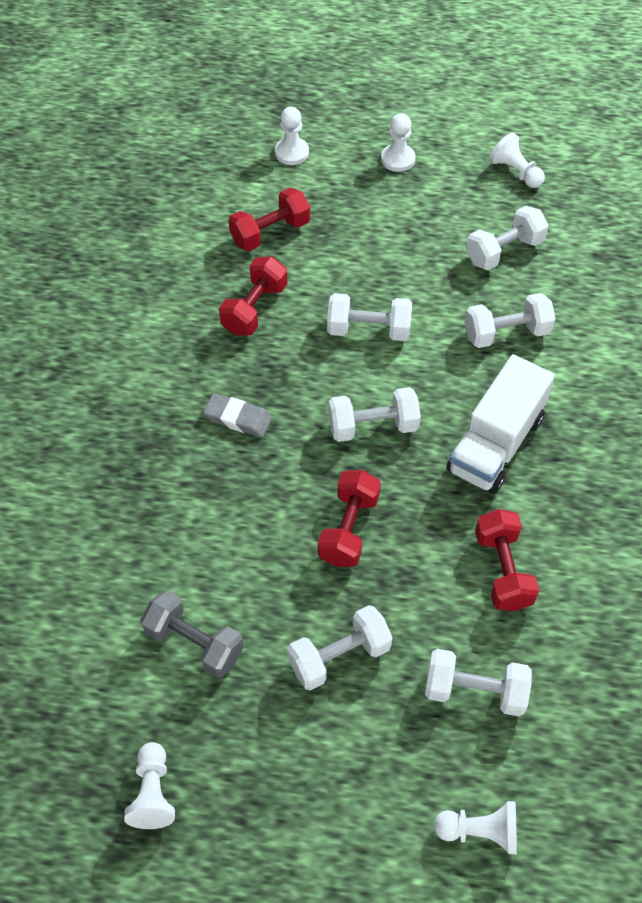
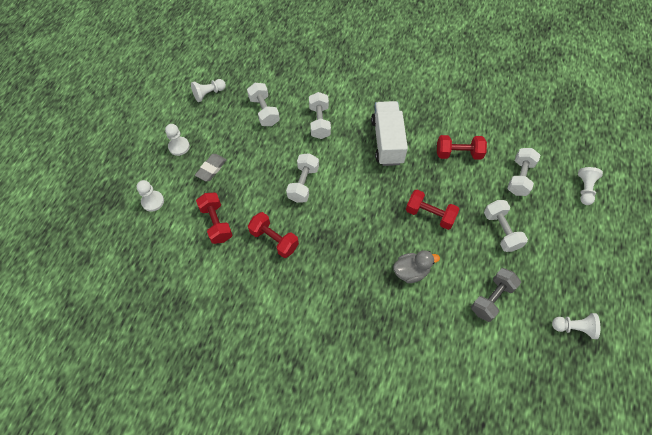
camera: 80 degrees left, 5 degrees up
(228, 508) = (411, 271): none -> grey duck
(237, 418) = (352, 259): grey eraser -> grey eraser (211, 169)
(373, 426) = (368, 193): white dumbbell -> none
(495, 444) = (387, 141): white truck -> white truck turned 135 degrees counterclockwise

